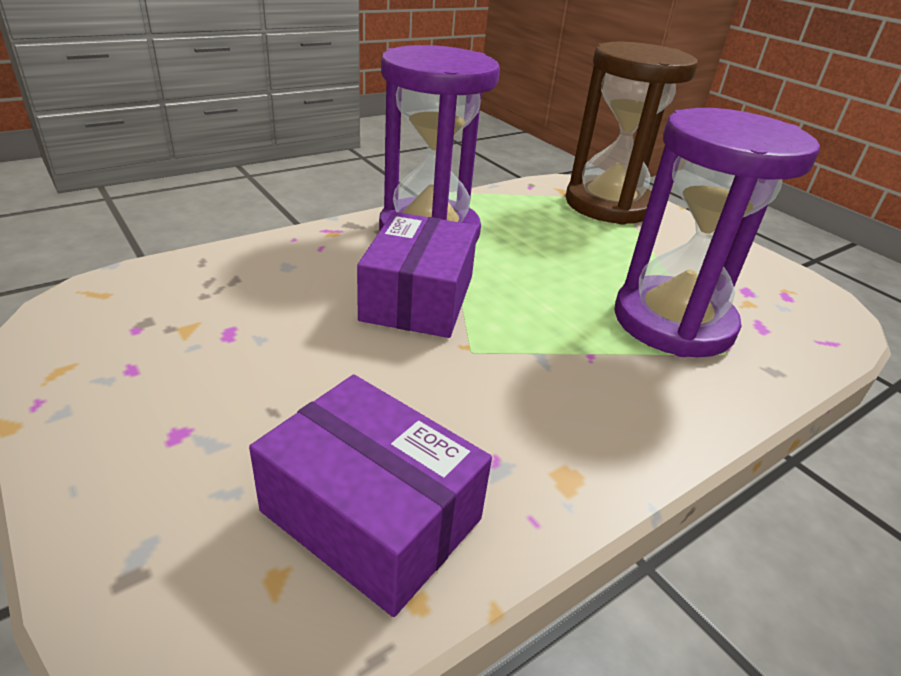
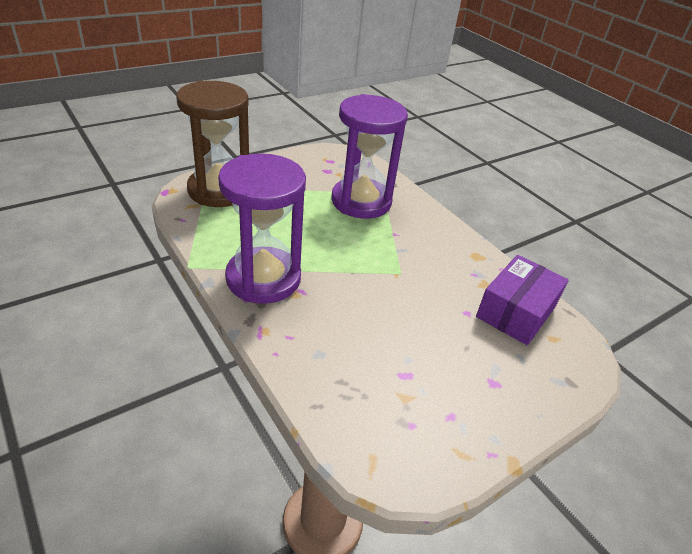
camera: 90 degrees left, 5 degrees up
(418, 298) = (352, 289): purple box -> none

